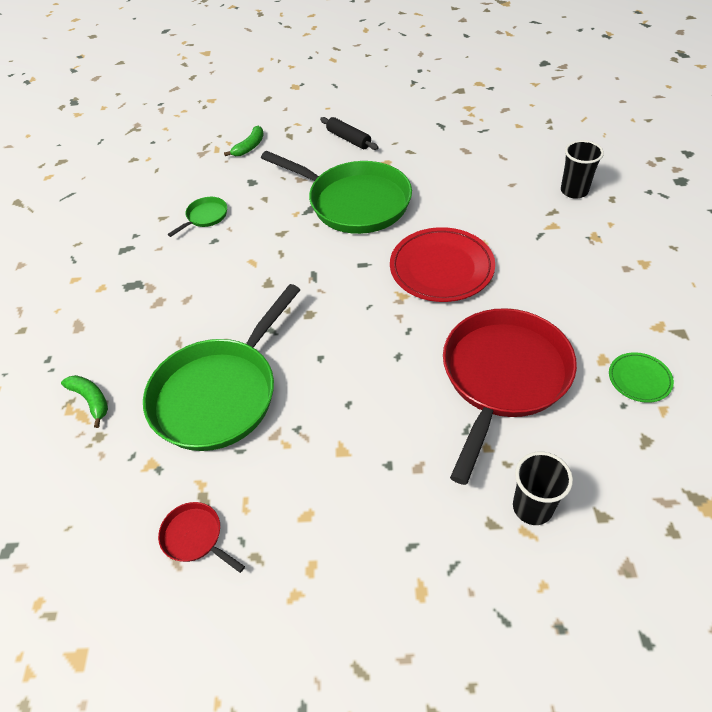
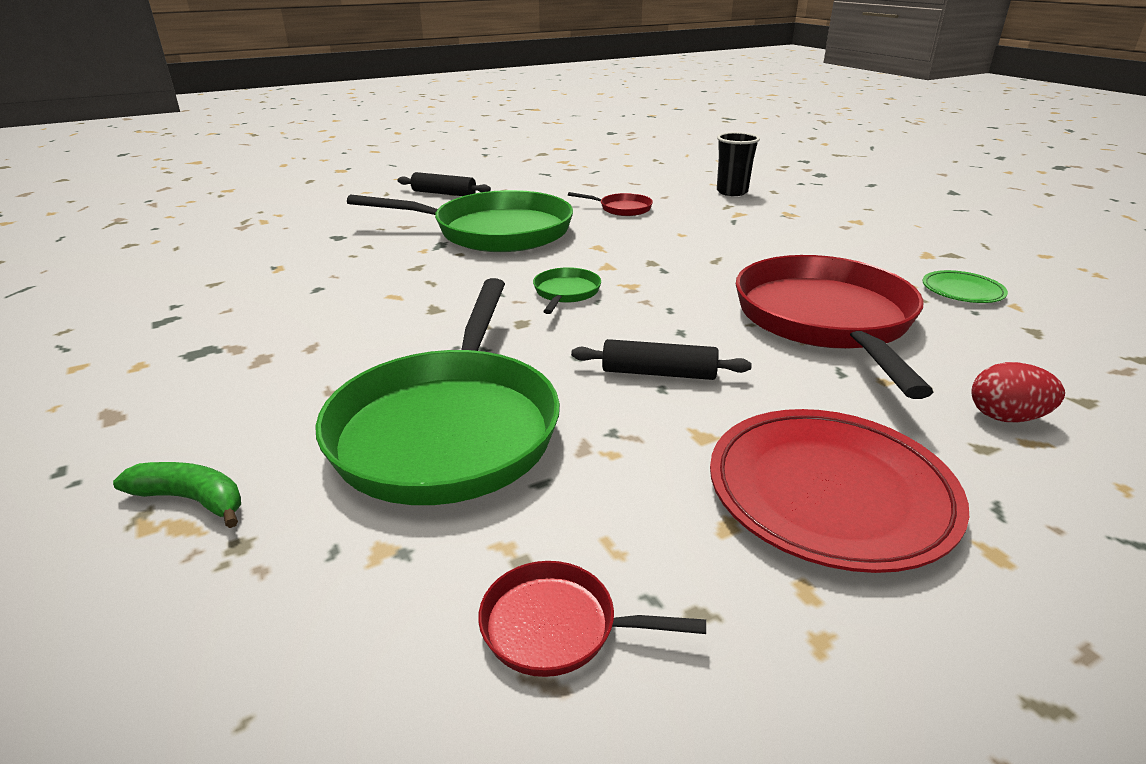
camera: 30 degrees left, 20 degrees down
(205, 217) = (287, 272): green pan -> green pan (566, 293)
(249, 147) = (312, 214): green banana -> none
(356, 390) = (659, 373): none -> black rolling pin
(441, 268) = (655, 258): red plate -> red plate (830, 493)
(465, 194) = (622, 209): none -> red pan
(532, 507) = (1006, 417): black cup -> red egg

